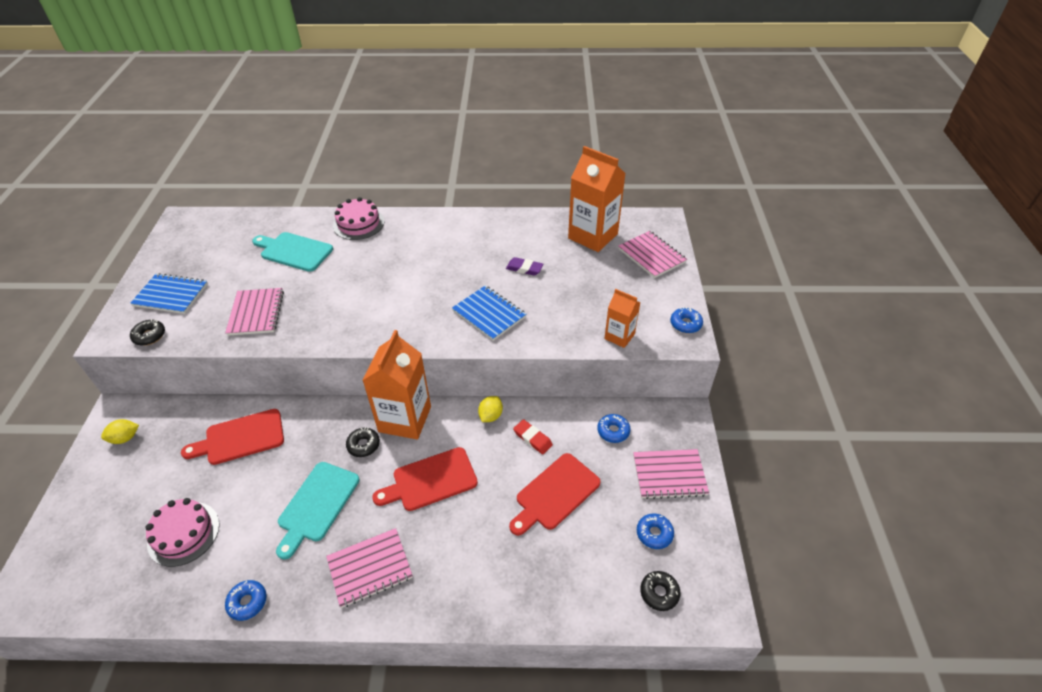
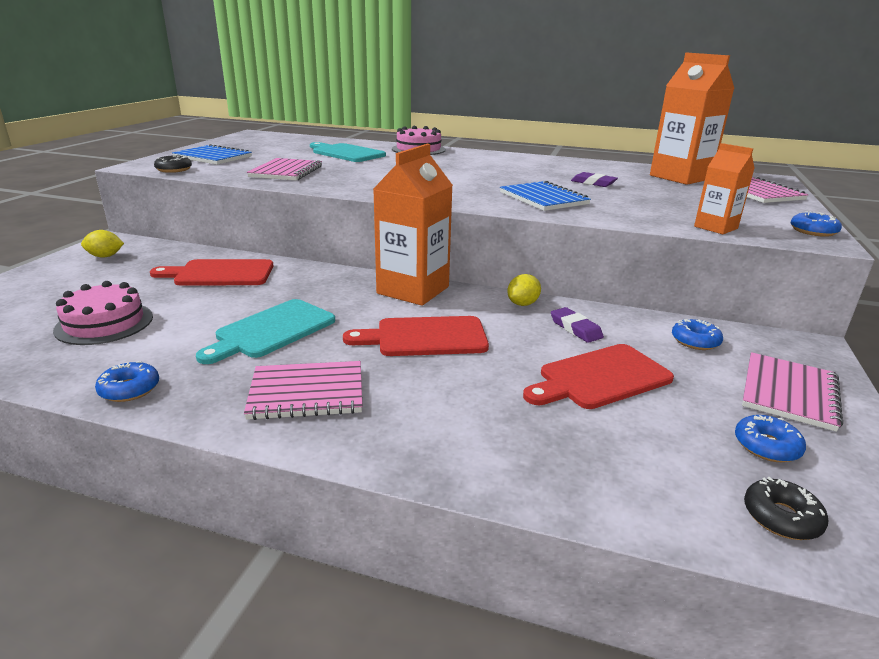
camera: 15 degrees right, 20 degrees down
(363, 445) = (354, 299): black donut -> none
(532, 438) = (575, 328): red eraser -> purple eraser
(669, 475) = (788, 393): pink notebook -> pink notebook turned 75 degrees counterclockwise

